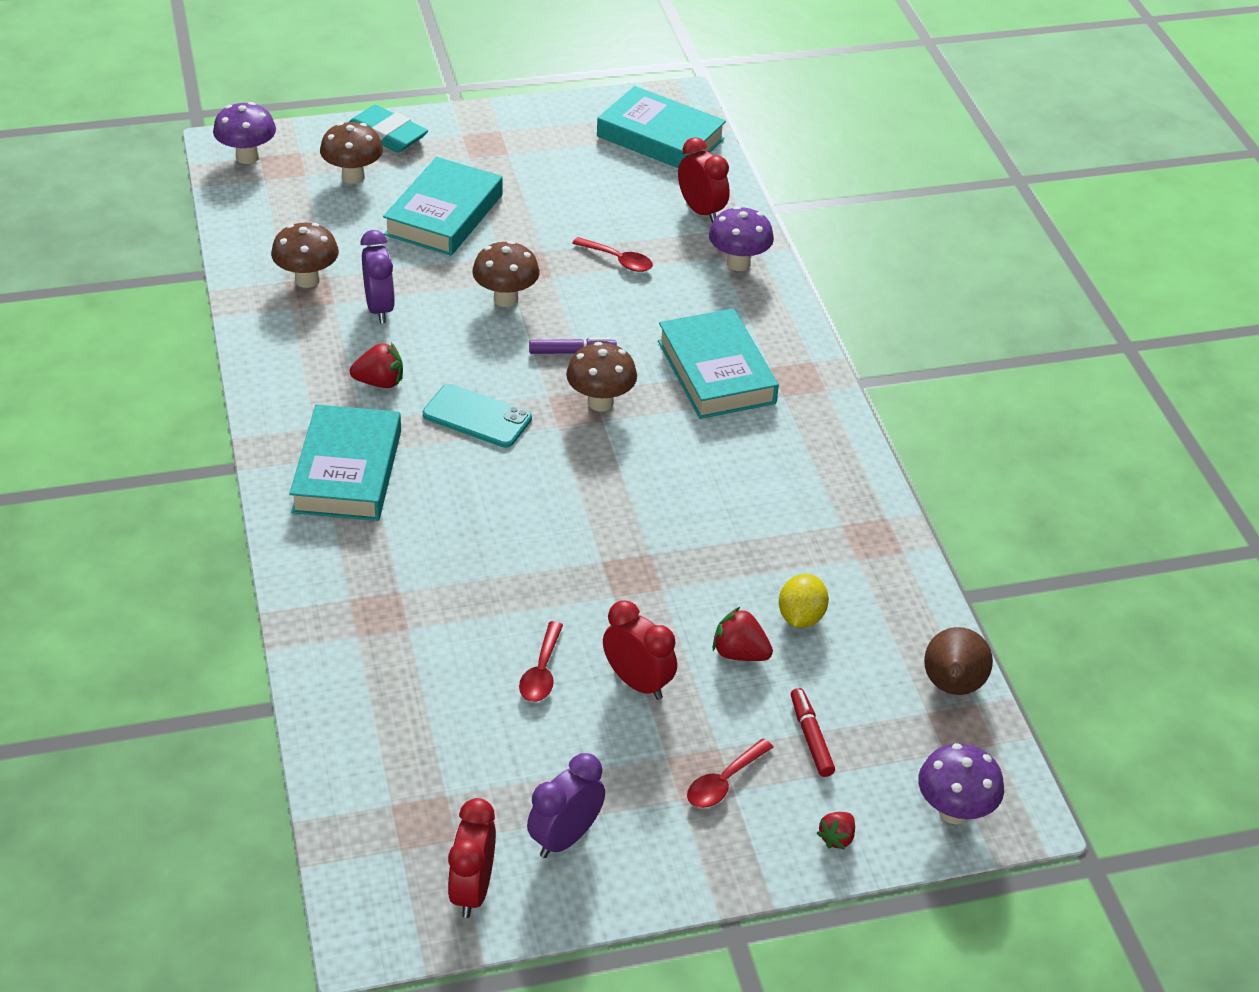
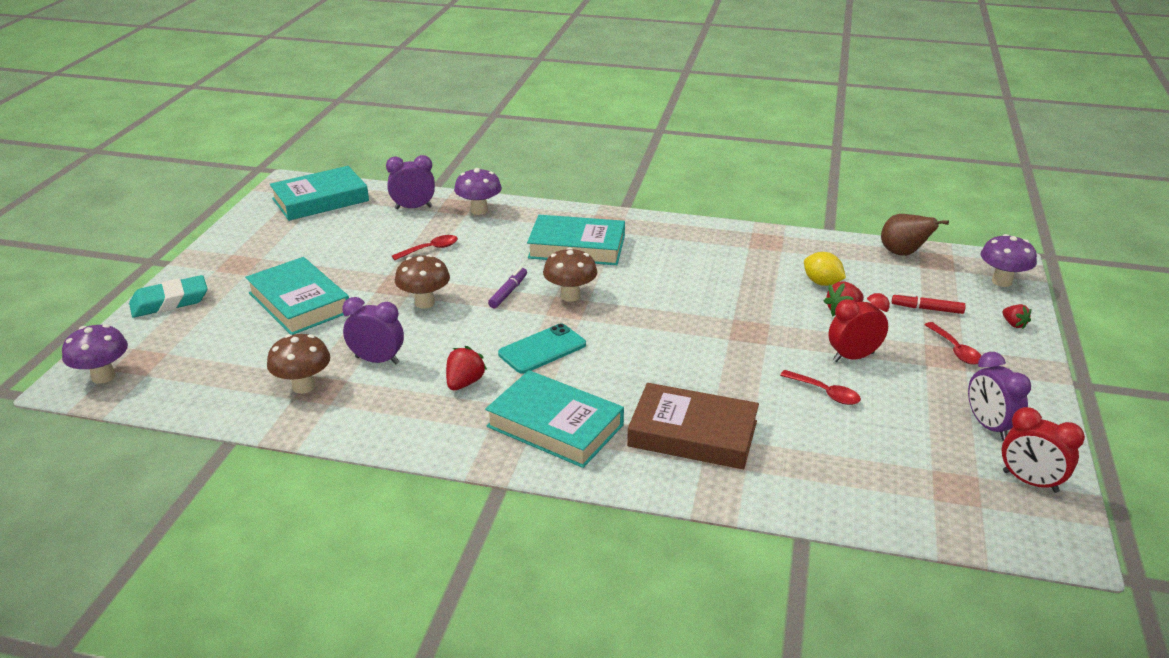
camera: 60 degrees left, 10 degrees down
(353, 177) = (201, 330): brown mushroom -> none
(395, 578) = (692, 434): none -> brown book
(701, 211) = (413, 208): red clock -> purple clock

